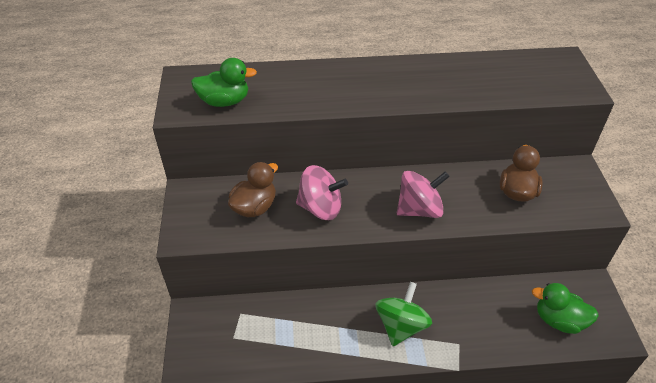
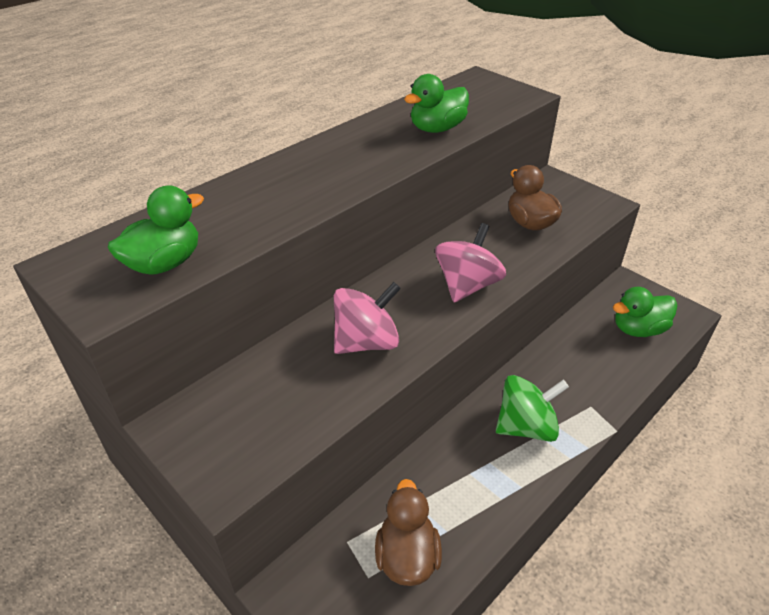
camera: 40 degrees left, 5 degrees down
(254, 207) = (287, 388): brown duck -> brown duck (407, 556)
(401, 326) = (526, 427): green spinning top -> green spinning top turned 90 degrees clockwise
(476, 87) = (437, 129): none -> green duck

